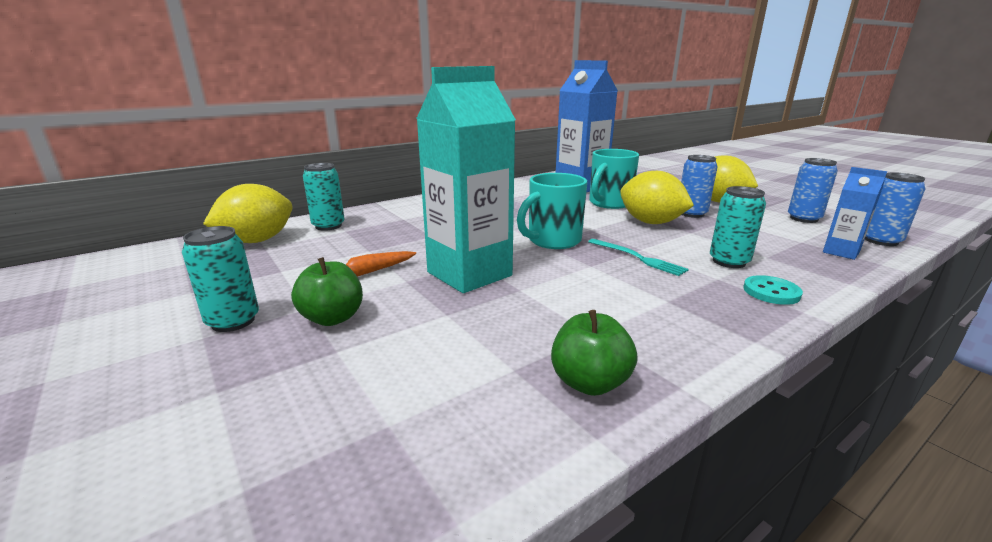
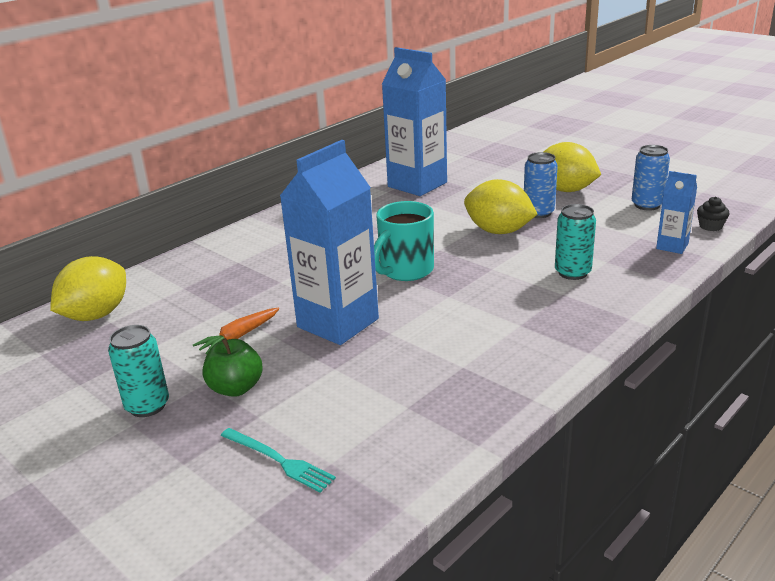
camera: 10 degrees left, 5 degrees up
(328, 226) = (160, 284): turquoise can -> none
(469, 274) = (338, 323): turquoise carton -> blue carton
(589, 382) = (467, 407): green apple -> none
(609, 203) = (453, 208): turquoise mug -> none
(638, 258) = (490, 280): turquoise fork -> turquoise fork (279, 461)
(771, 292) = (606, 302): turquoise button -> none
(881, 241) = (710, 226): blue can -> black cupcake

